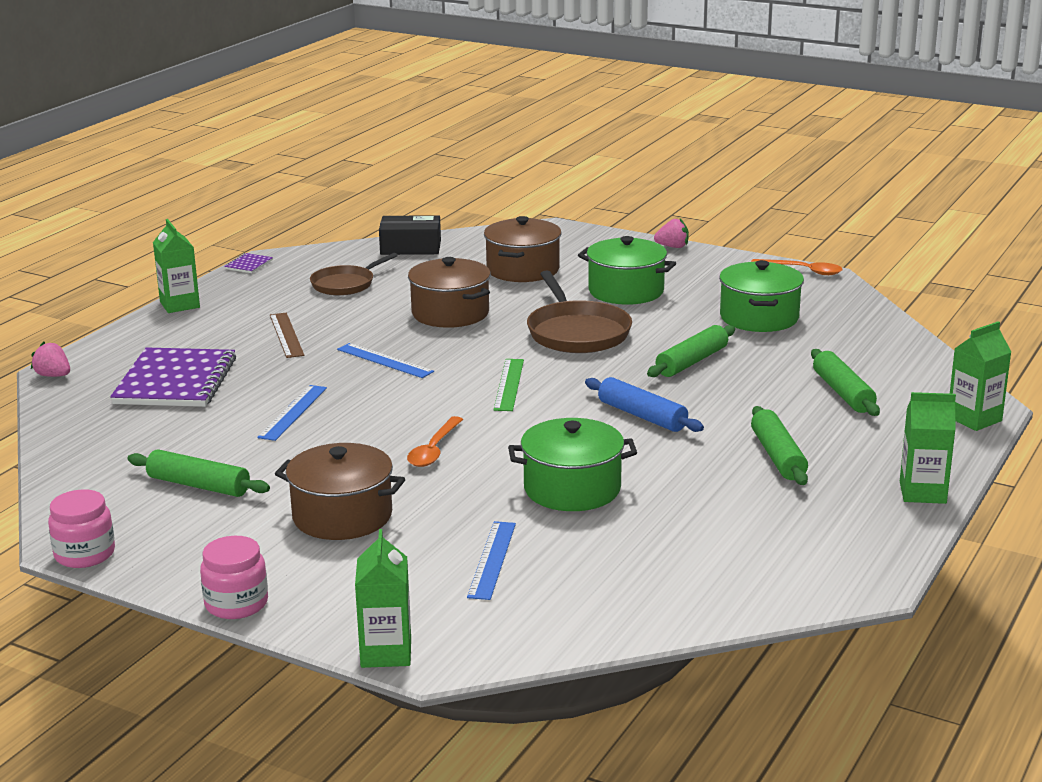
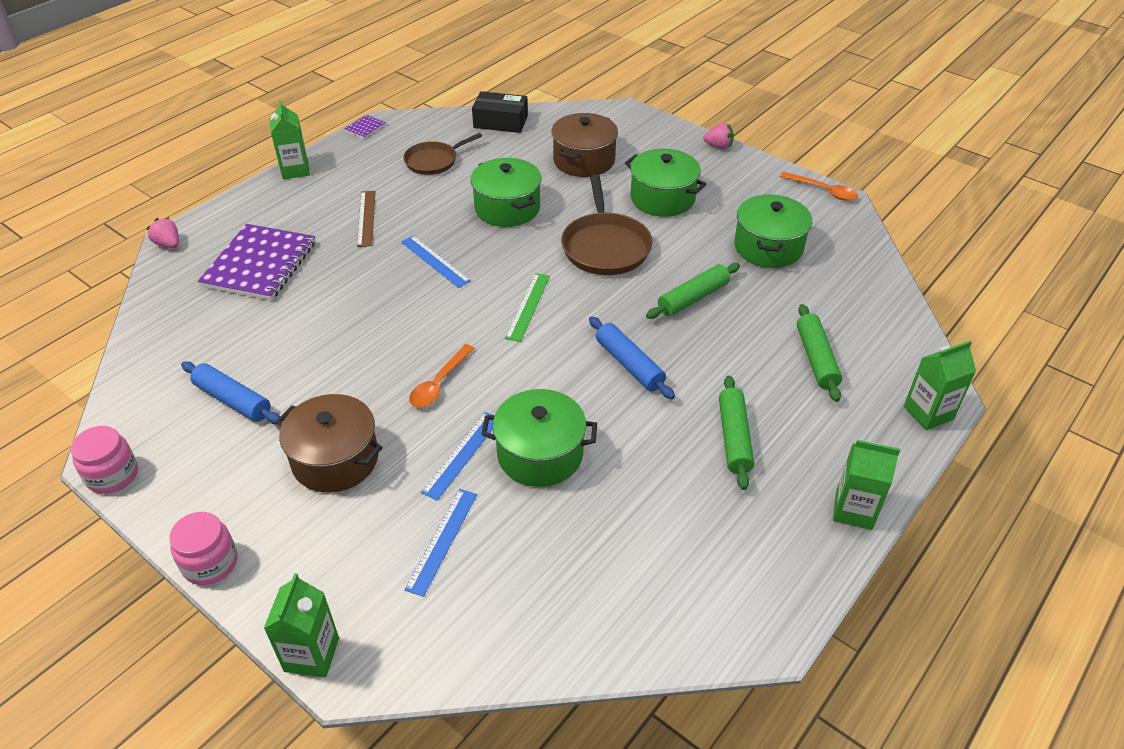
camera: 10 degrees right, 20 degrees up
(199, 485) = (233, 400): green rolling pin -> blue rolling pin
(293, 412) = (339, 317): blue ruler -> blue ruler (462, 454)
(450, 313) = (507, 208): brown pot -> green pot

